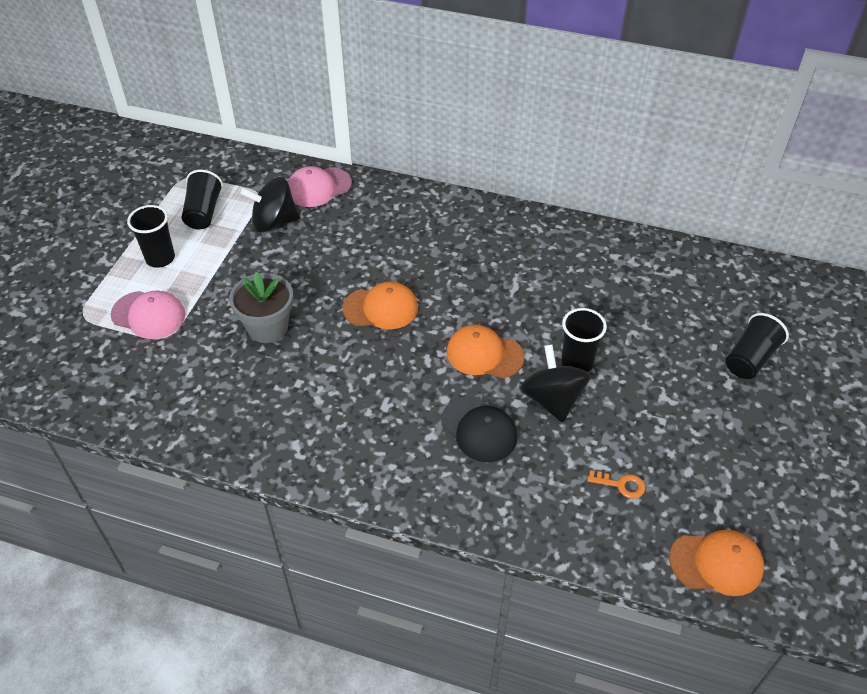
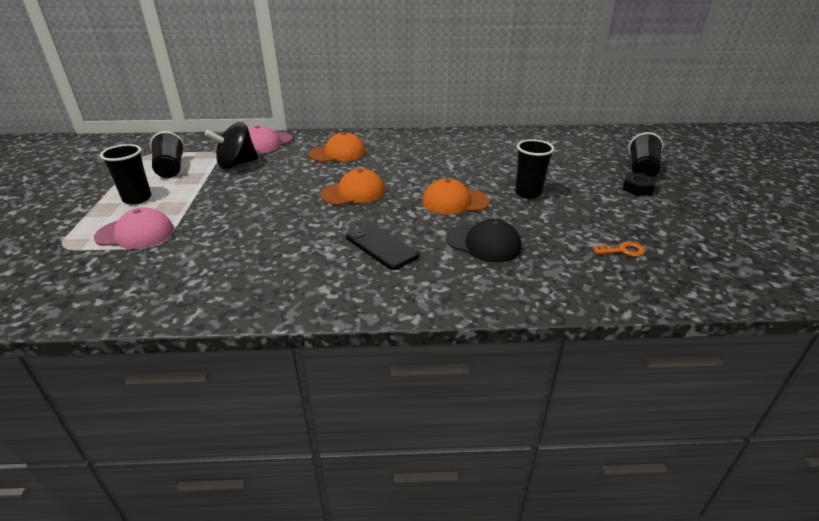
camera: 20 degrees left, 15 degrees down
(267, 327) = (258, 220): grey flower pot -> none
(373, 403) = (381, 246): none -> black phone
(552, 399) = (527, 215): black spinning top -> none
(716, 391) = (637, 188): none -> black nut
(716, 563) = (739, 279): orange cap -> orange cap (338, 153)

